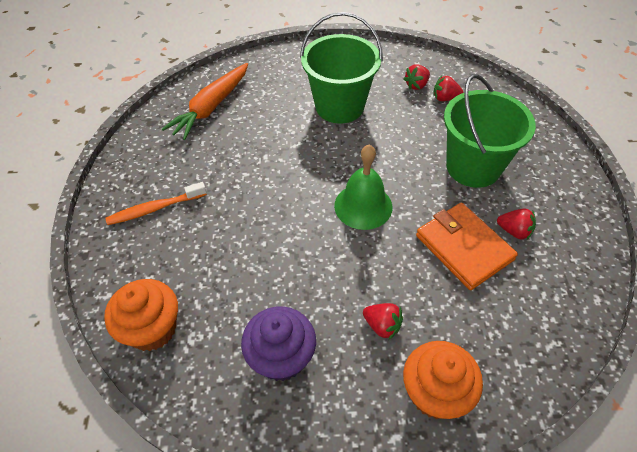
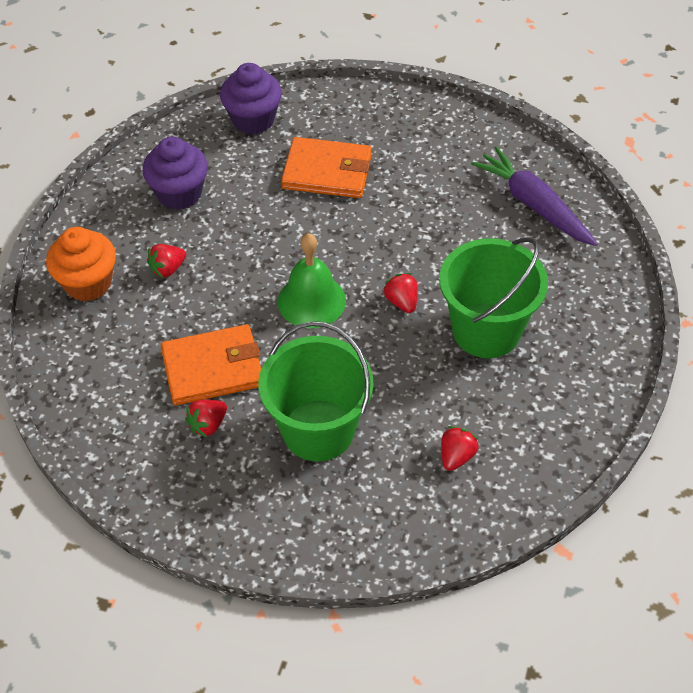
camera: 110 degrees right, 0 degrees up
(152, 329) = (253, 120): orange cupcake -> purple cupcake
(155, 209) = (389, 137): orange toothbrush -> none
(211, 107) = (533, 204): orange carrot -> purple carrot
(212, 241) = (327, 171): none -> orange wallet
(416, 85) = (498, 433): red strawberry -> red strawberry (402, 302)

